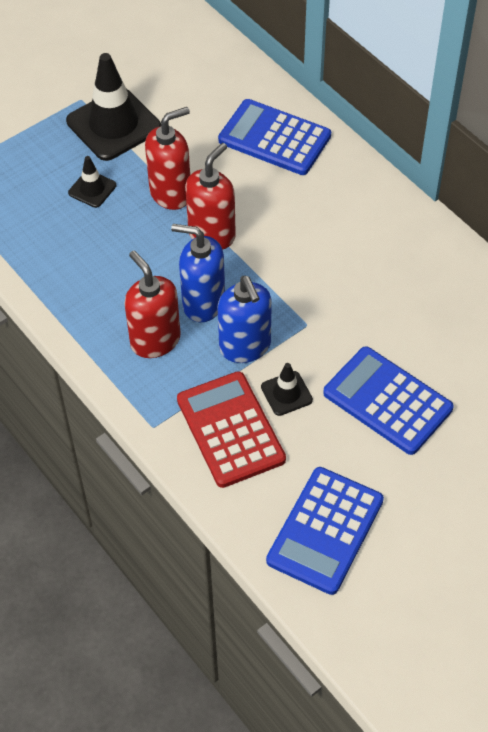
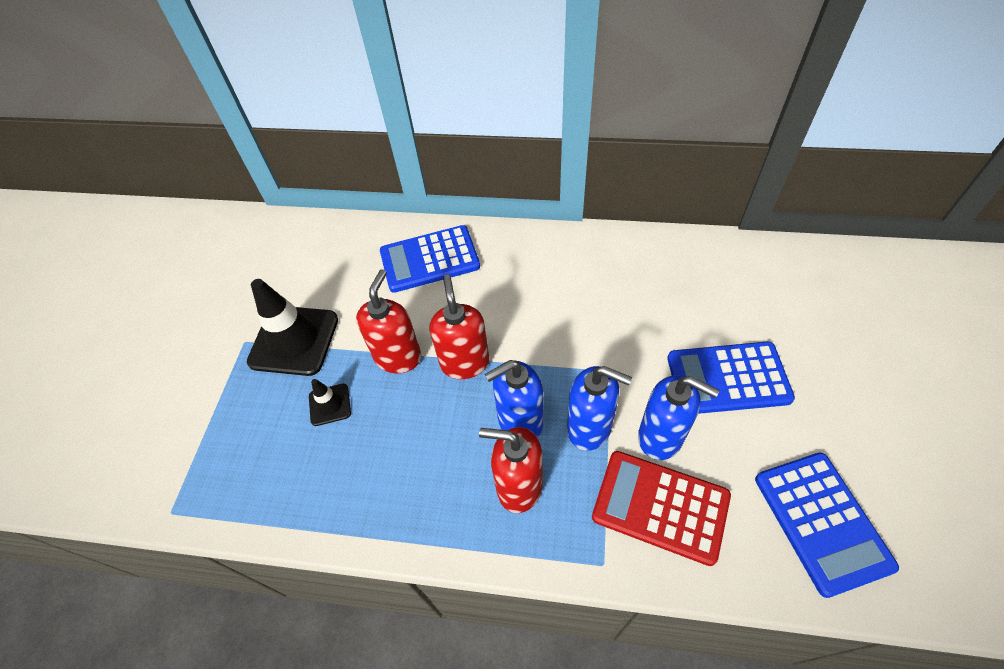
camera: 40 degrees left, 0 degrees up
(286, 393) = (661, 437): black traffic cone -> blue soap dispenser

